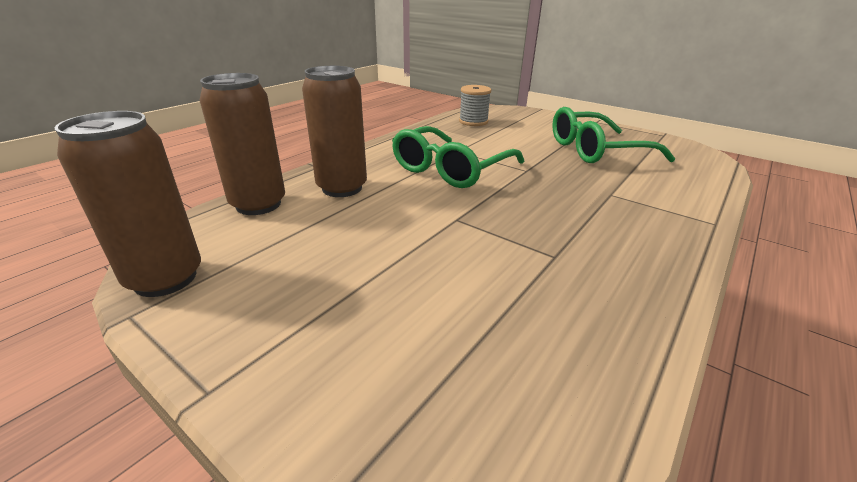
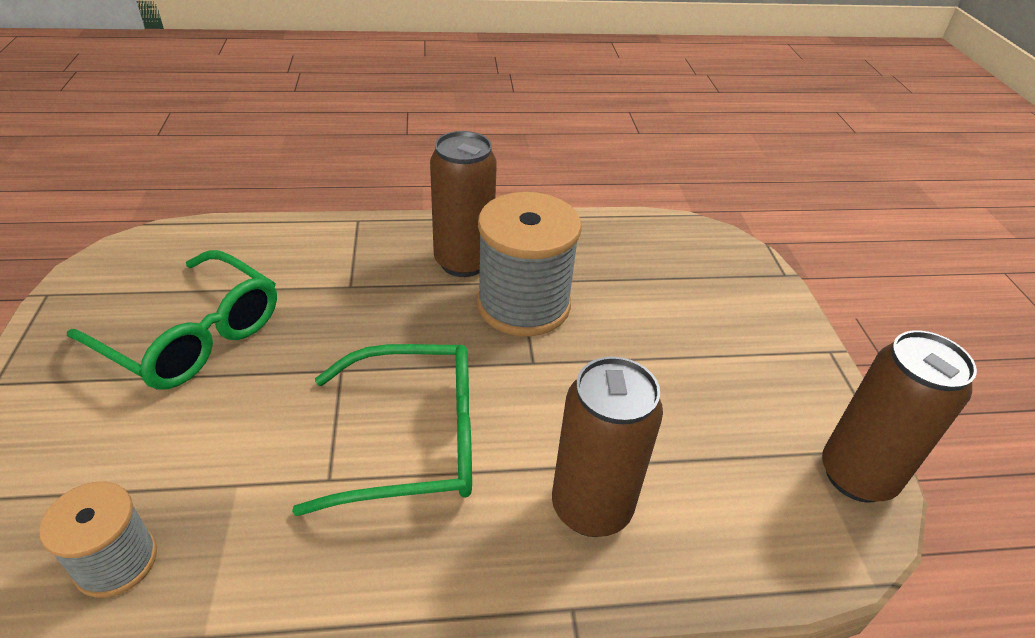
camera: 135 degrees left, 10 degrees up
(258, 204) = (722, 550): brown can -> brown can (463, 262)
(521, 243) = (523, 305): none -> grey spool

